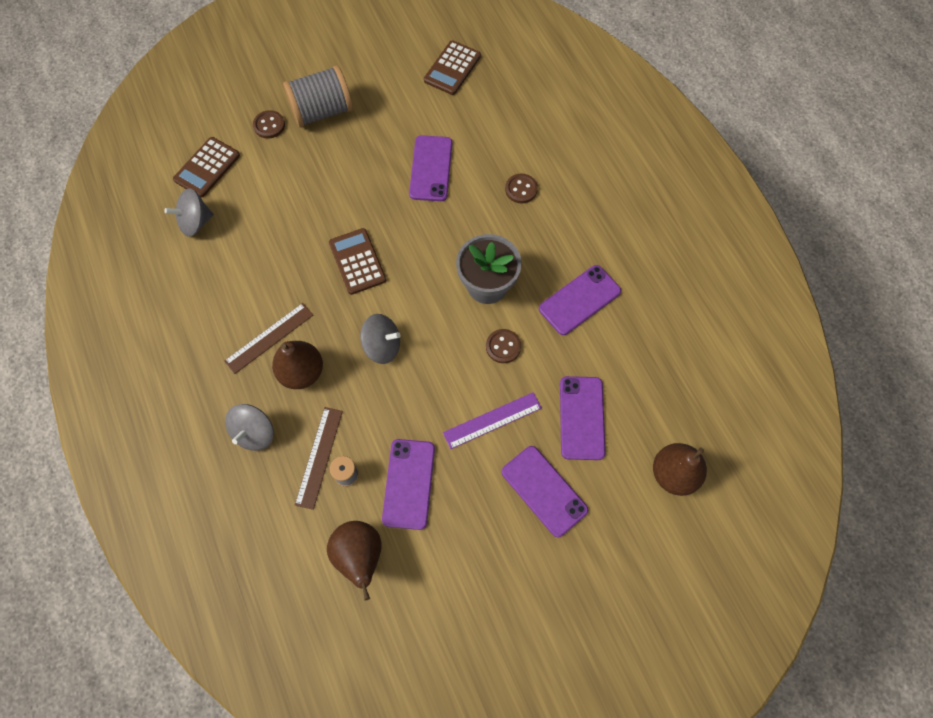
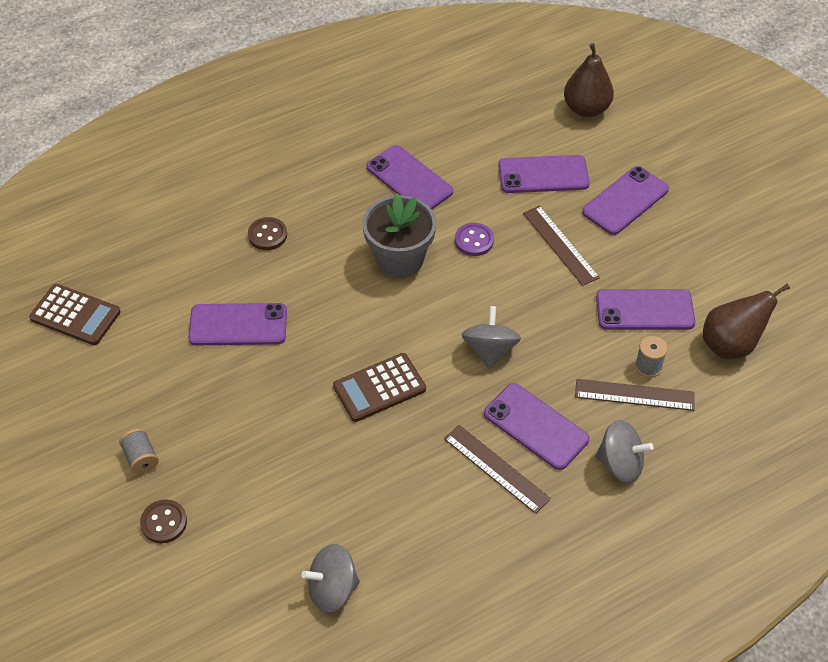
camera: 95 degrees left, 15 degrees down
(196, 222) = (332, 589): grey spinning top -> grey spinning top turned 105 degrees clockwise
(207, 168) = (238, 592): brown calculator -> none
(302, 372) = (536, 426): brown pear -> purple phone
(322, 111) = (141, 458): grey spool -> grey spool, size x0.45
(492, 420) = (560, 245): purple ruler -> brown ruler
(503, 346) = (474, 240): brown button -> purple button

